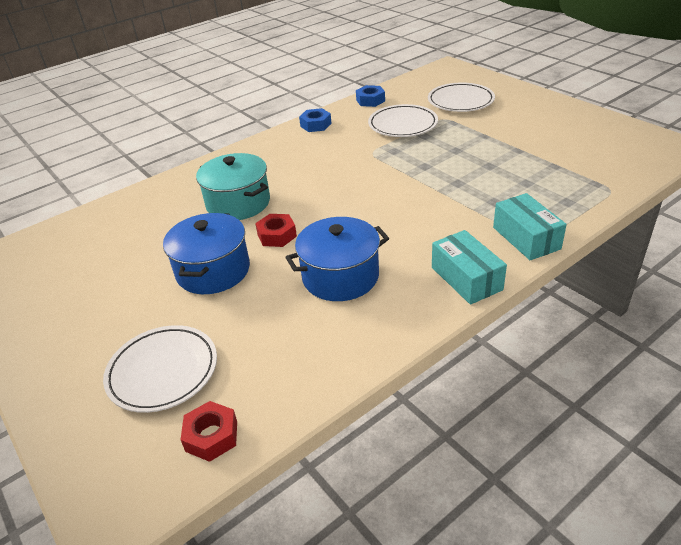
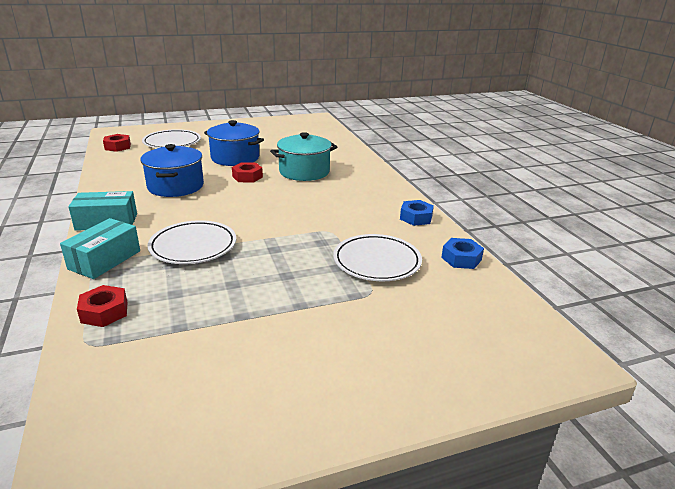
camera: 105 degrees right, 10 degrees down
(460, 101) = (416, 323): white plate -> white plate (193, 246)
(526, 238) = (105, 260): turquoise box -> turquoise box turned 60 degrees counterclockwise
(579, 200) = (104, 312): none -> red nut

